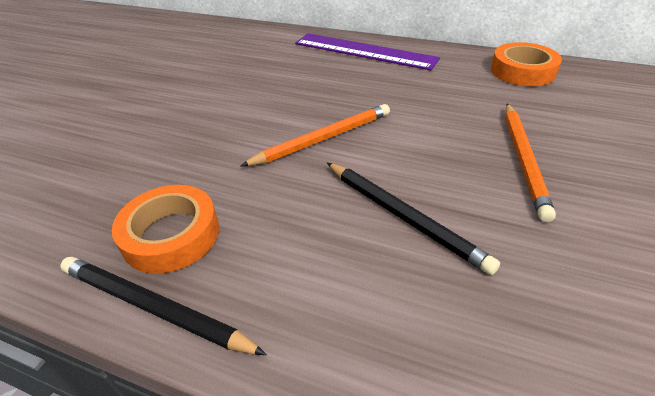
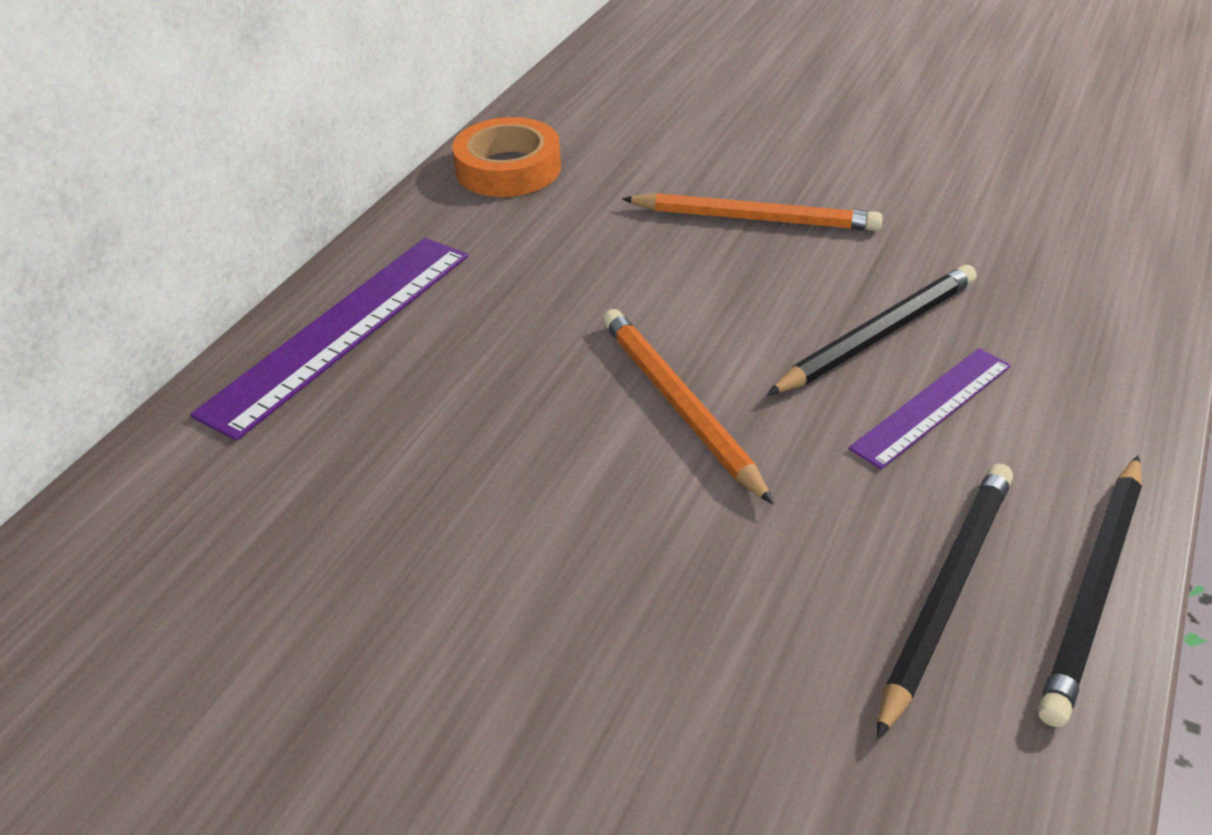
camera: 85 degrees left, 0 degrees up
(171, 235) = (946, 593): orange tape -> black pencil
(330, 240) = (931, 406): none -> purple ruler

